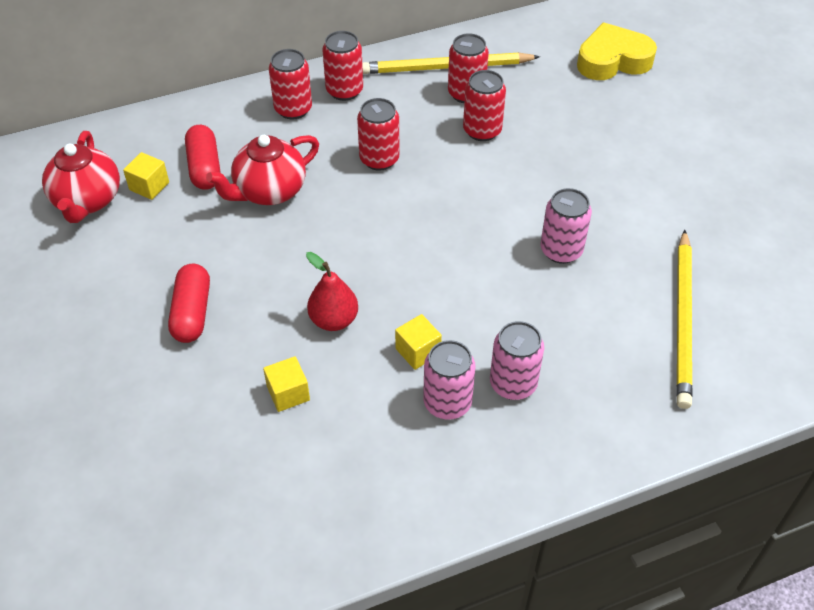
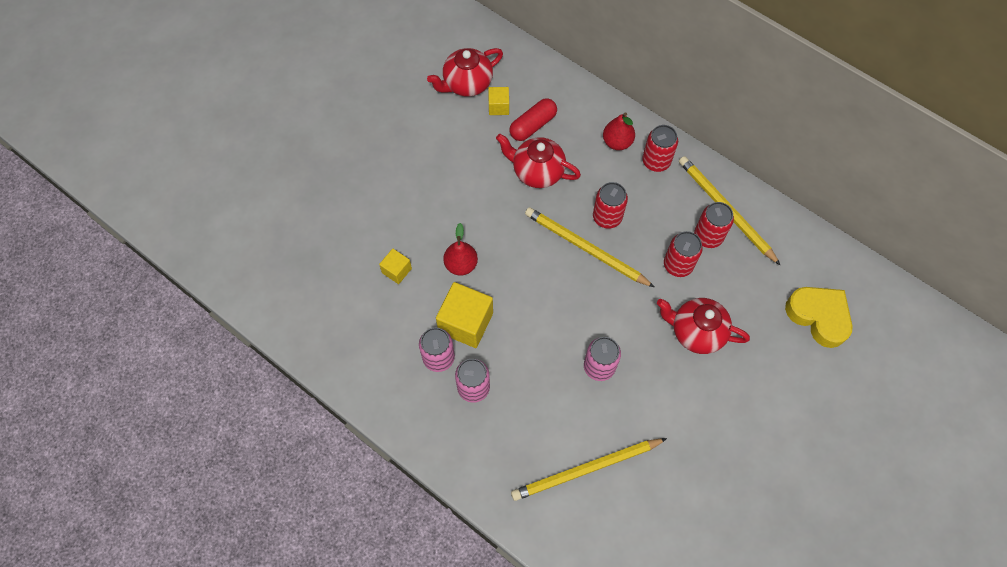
camera: 60 degrees right, 15 degrees up
(192, 313) = (421, 189): red capsule -> none
(293, 109) = (617, 142): red can -> red pear
(403, 194) = (585, 248): none -> yellow pencil
(418, 351) = (466, 323): yellow cube -> yellow cube, size x1.88
(571, 153) = (696, 332): none -> red teapot

